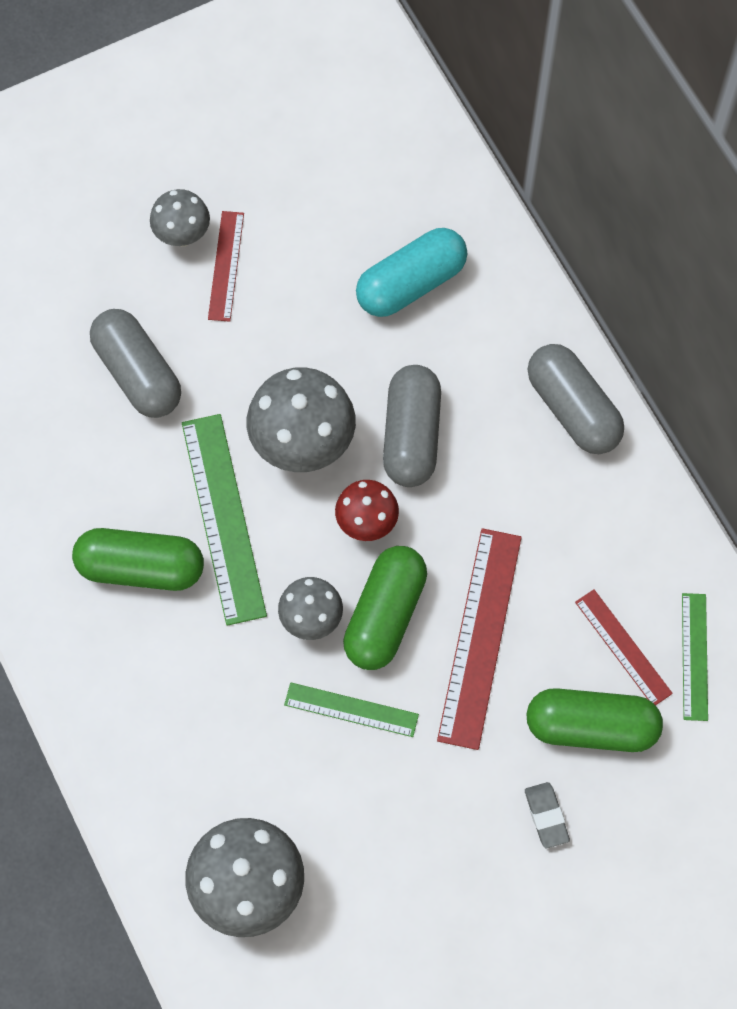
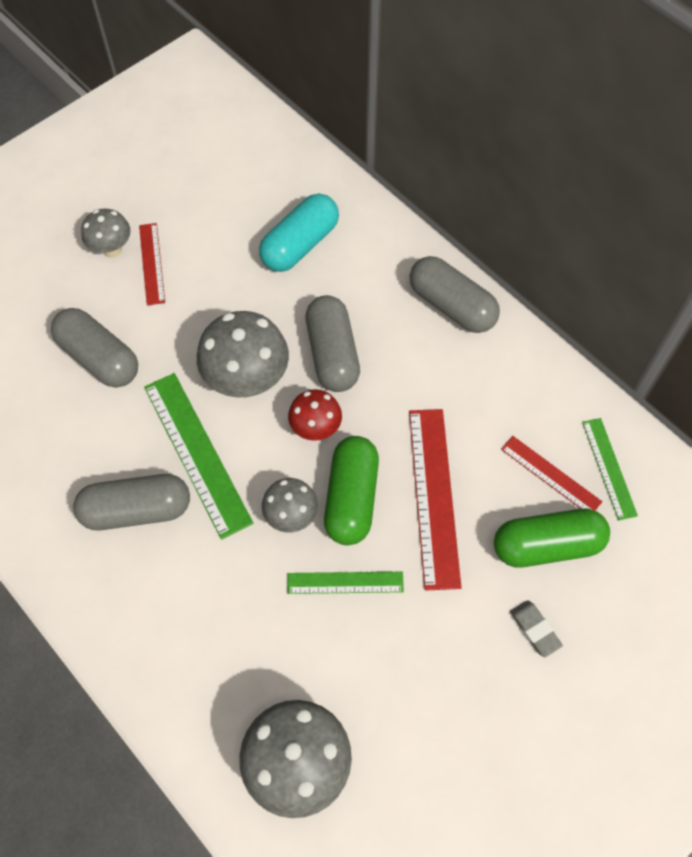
camera: 15 degrees left, 5 degrees down
(141, 568) = (136, 510): green capsule -> grey capsule

